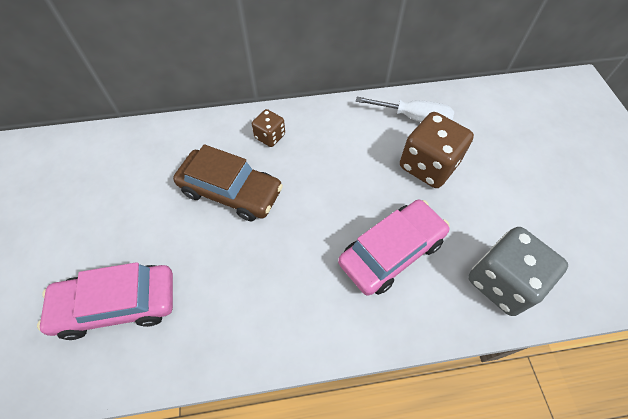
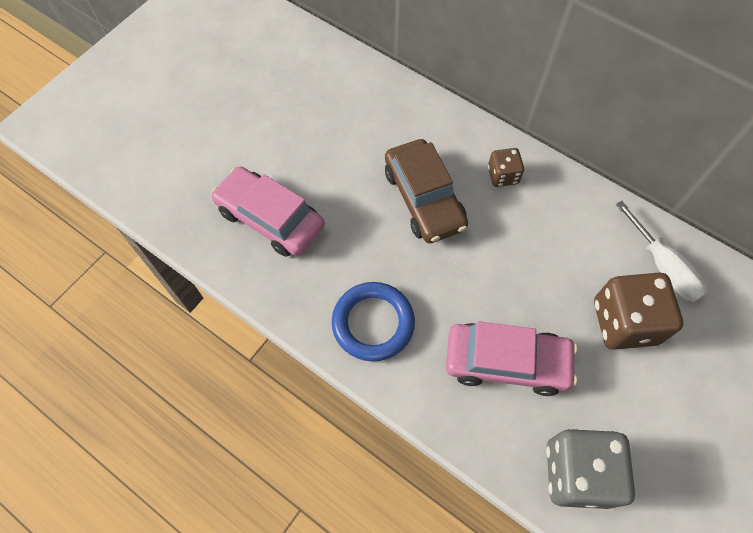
camera: 45 degrees right, 5 degrees up
(278, 310) = (373, 323): none -> blue ring

